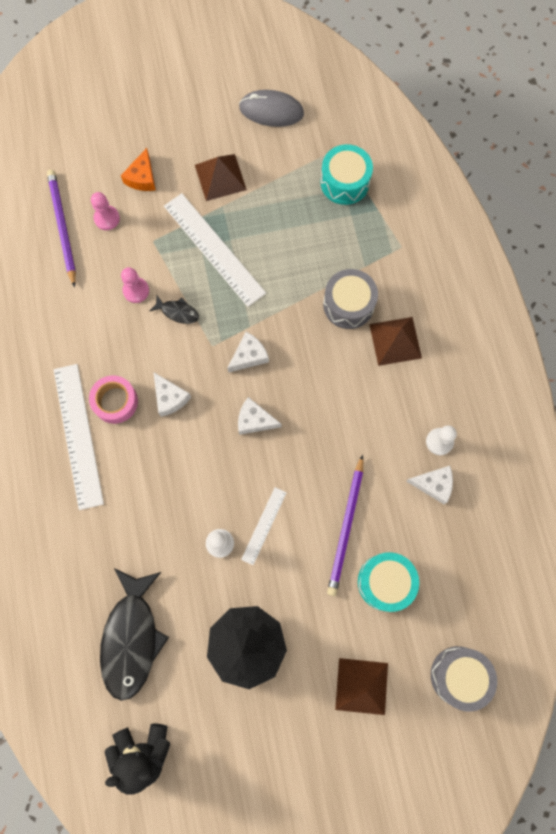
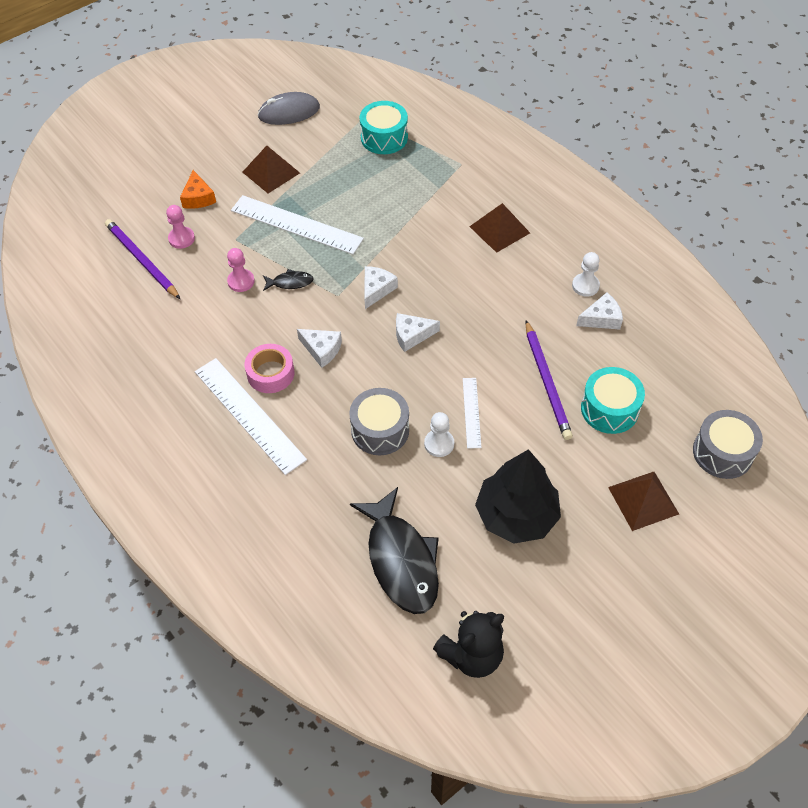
camera: 25 degrees left, 20 degrees down
(348, 304) = (442, 219): grey drum -> grey drum (380, 430)

